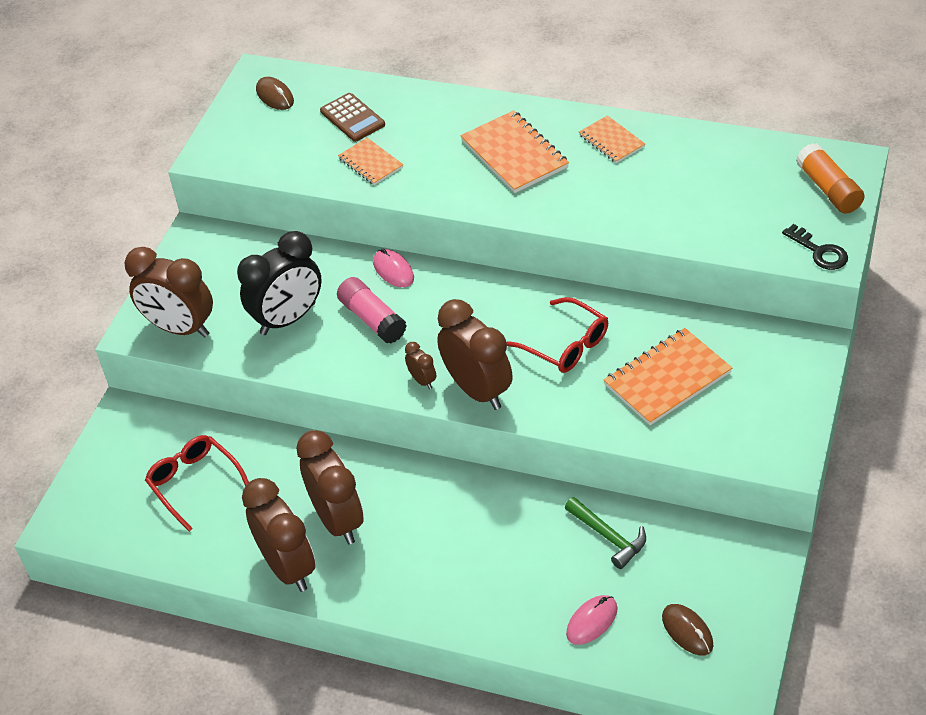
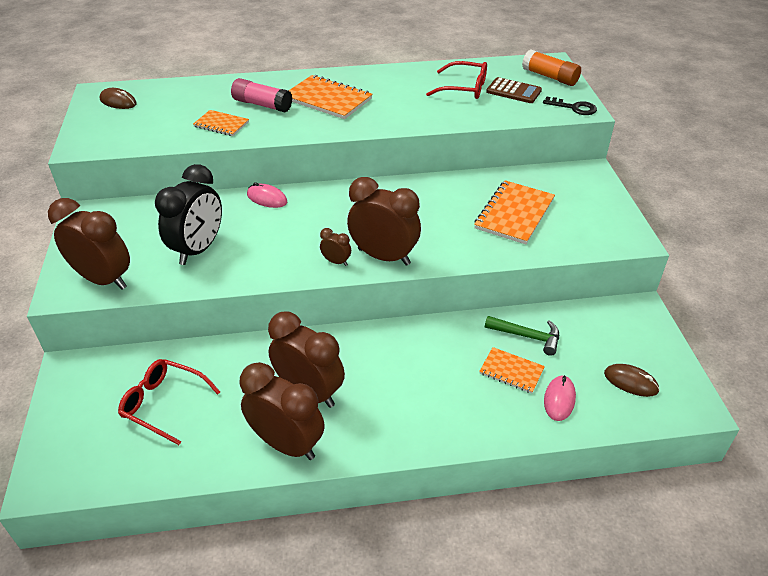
camera: 30 degrees left, 5 degrees down
(180, 328) = (104, 279): brown clock -> brown clock turned 150 degrees counterclockwise
(352, 118) = (190, 102): brown calculator -> brown calculator (513, 91)
(372, 319) = (269, 232): pink glue stick -> pink glue stick (262, 105)
(565, 344) = (428, 212): red glasses -> red glasses (463, 88)
(611, 141) = (390, 80): orange notebook -> orange notebook (511, 371)

